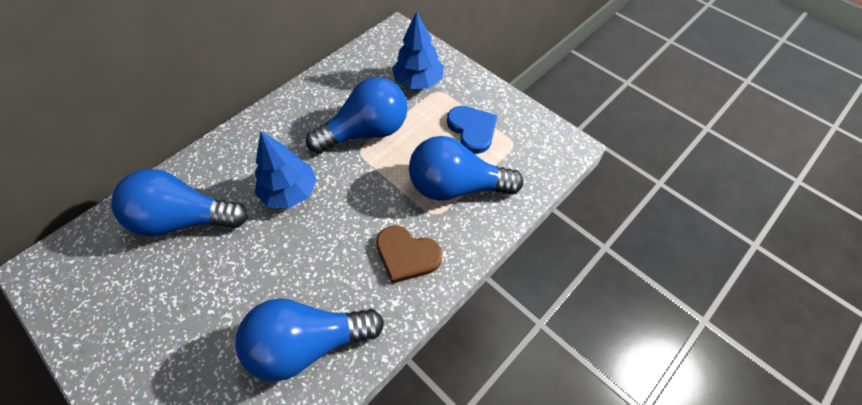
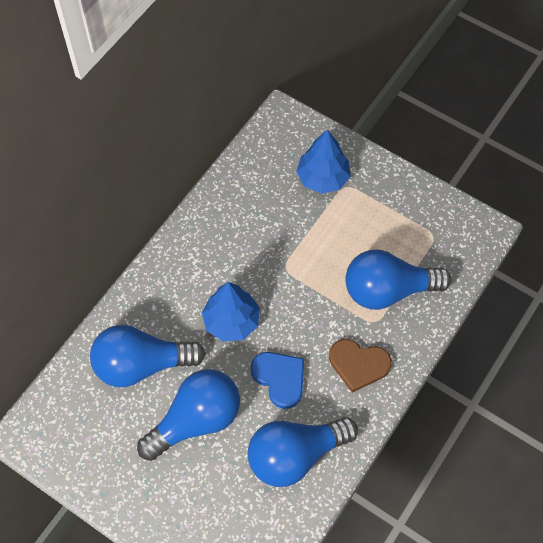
camera: 10 degrees left, 5 degrees up
(366, 132) = (286, 245): blue light bulb -> blue light bulb (196, 420)
(472, 130) = (390, 226): blue heart -> blue heart (280, 378)

